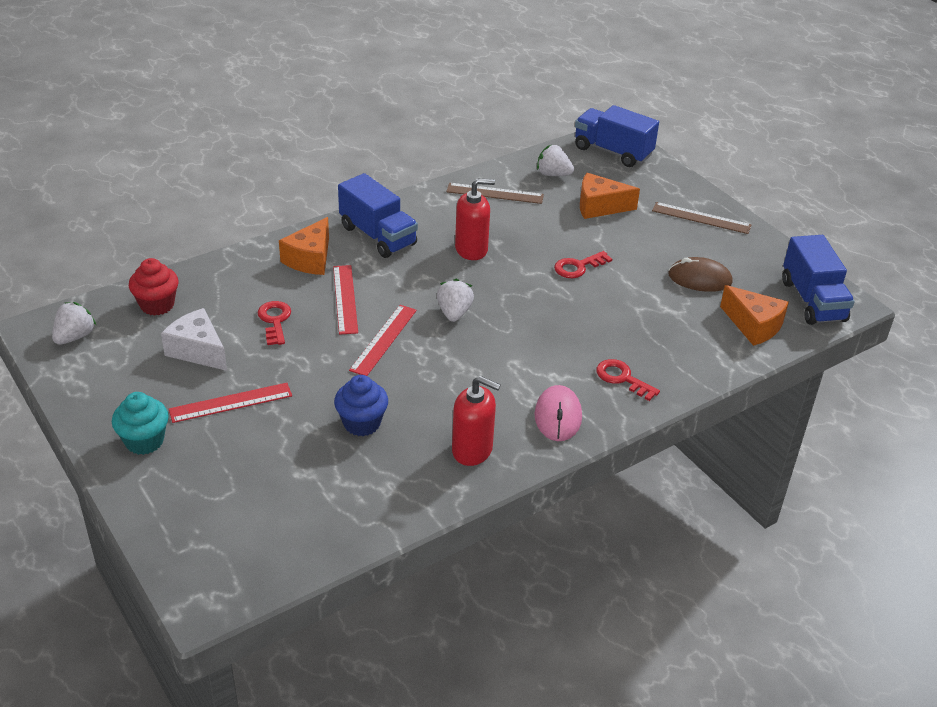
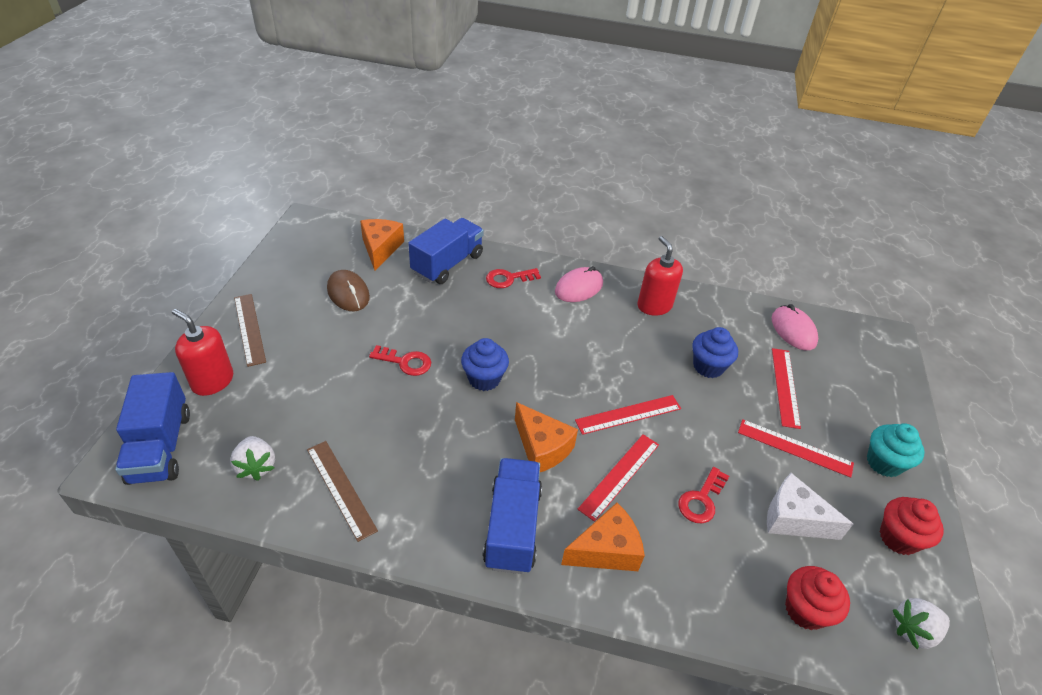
camera: 135 degrees left, 5 degrees up
(107, 388) = (898, 538): none -> red cupcake
(198, 350) = (793, 519): white cheese -> white cheese turned 120 degrees clockwise
(277, 453) = (785, 387): none -> red ruler
(315, 528) = (793, 330): none -> pink mouse
(454, 313) = (549, 396): white strawberry -> none
(471, 249) = (455, 442): red soap dispenser -> red soap dispenser (212, 381)
(513, 293) = (484, 379): none -> blue cupcake
(599, 206) = (291, 398): orange cheese -> orange cheese (542, 447)
(622, 378) = (508, 279): red key -> red key turned 75 degrees clockwise
(812, 300) = (319, 235): blue truck -> blue truck (447, 264)

